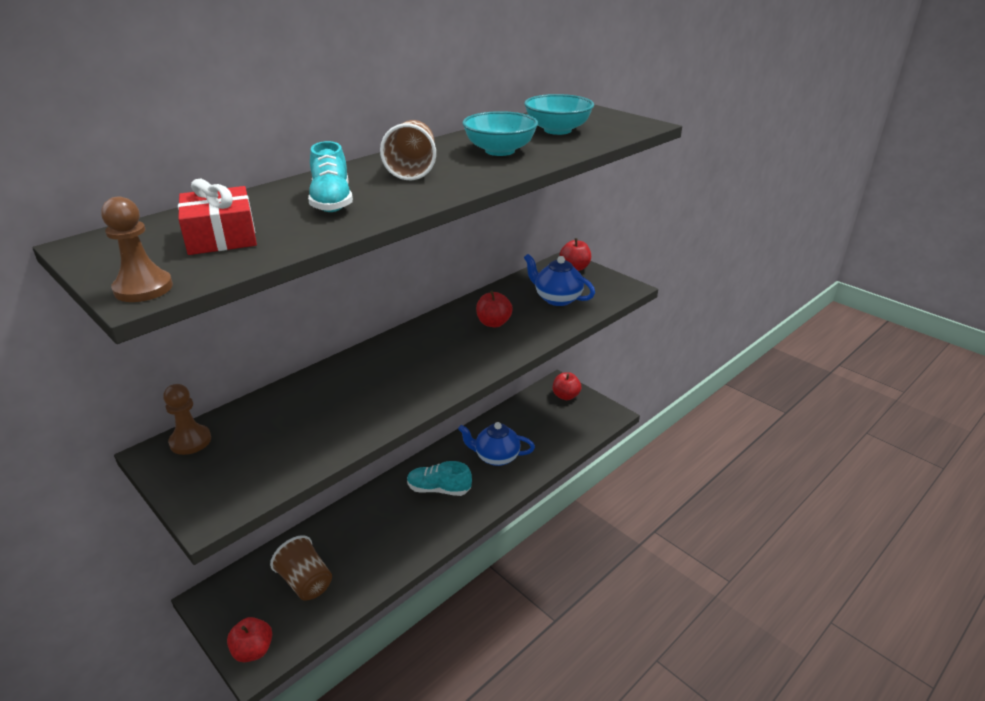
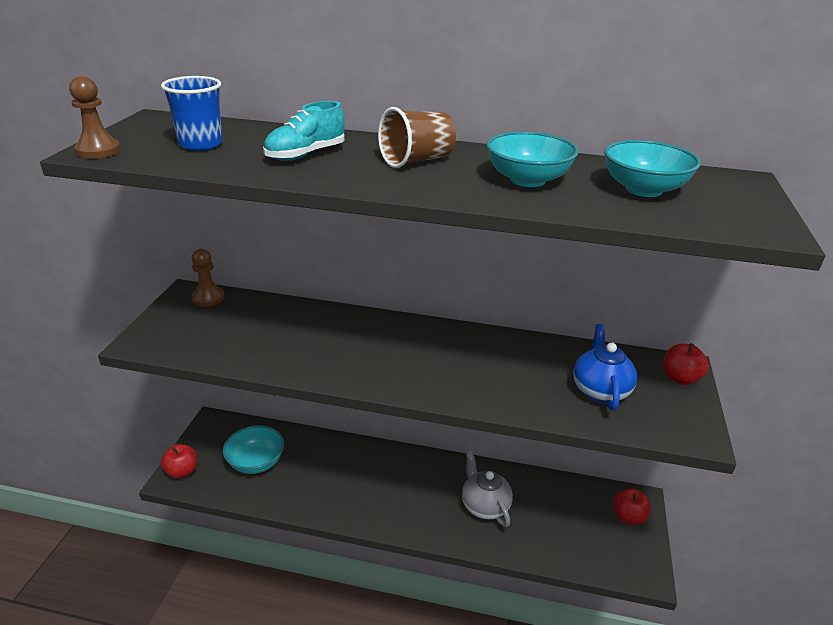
camera: 55 degrees right, 0 degrees up
(221, 237) = (200, 144): red gift -> blue cup
(306, 582) = (256, 462): brown cup -> turquoise bowl
(439, 489) = (409, 487): turquoise shoe -> none
(493, 323) = (503, 367): red apple -> none
(496, 457) = (484, 506): blue teapot -> grey teapot

